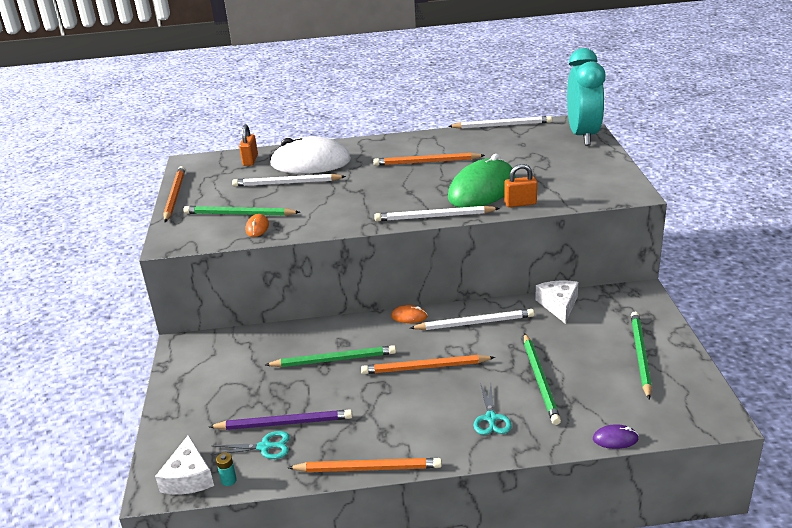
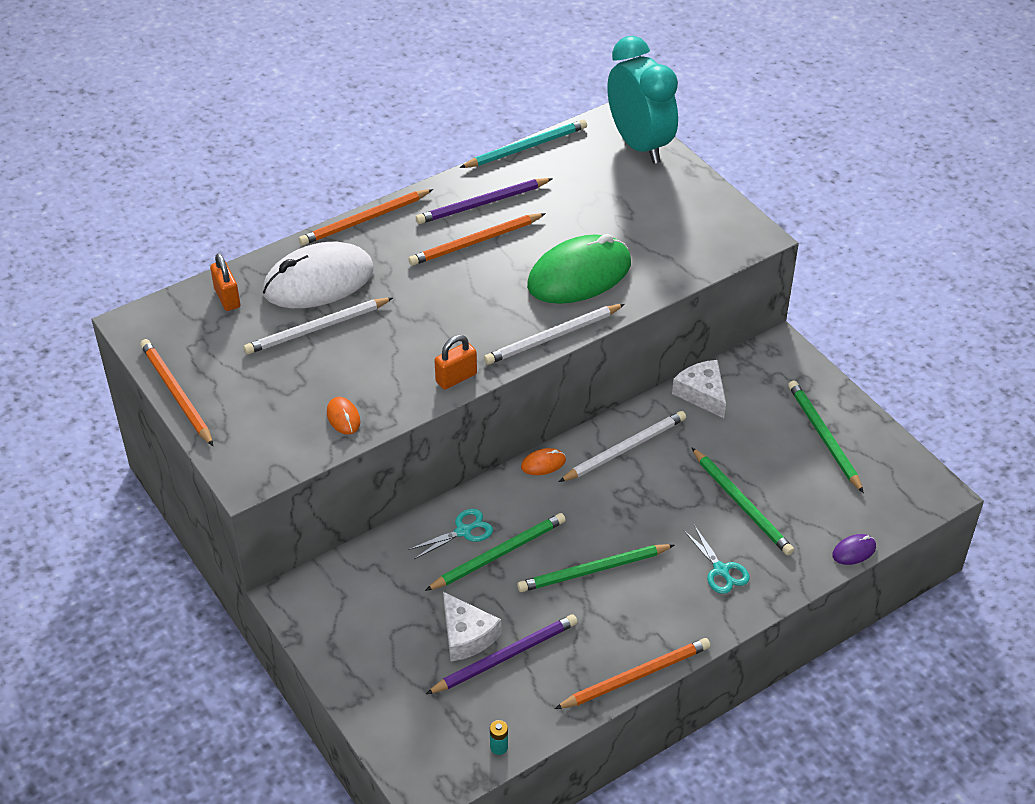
camera: 30 degrees left, 15 degrees up
(188, 477) = (451, 761): white cheese -> white cheese (466, 635)
(239, 214) = (299, 401): green pencil -> green pencil (594, 570)
(265, 447) = (506, 693): turquoise scissors -> turquoise scissors (463, 531)
(425, 367) = (610, 529): orange pencil -> orange pencil (365, 220)
(448, 146) = (483, 204): none -> purple pencil
(482, 190) = (579, 275): green mouse -> green mouse turned 45 degrees clockwise
(502, 125) = (526, 147): white pencil -> turquoise pencil
(520, 203) = (639, 287): orange padlock -> orange padlock (456, 378)

